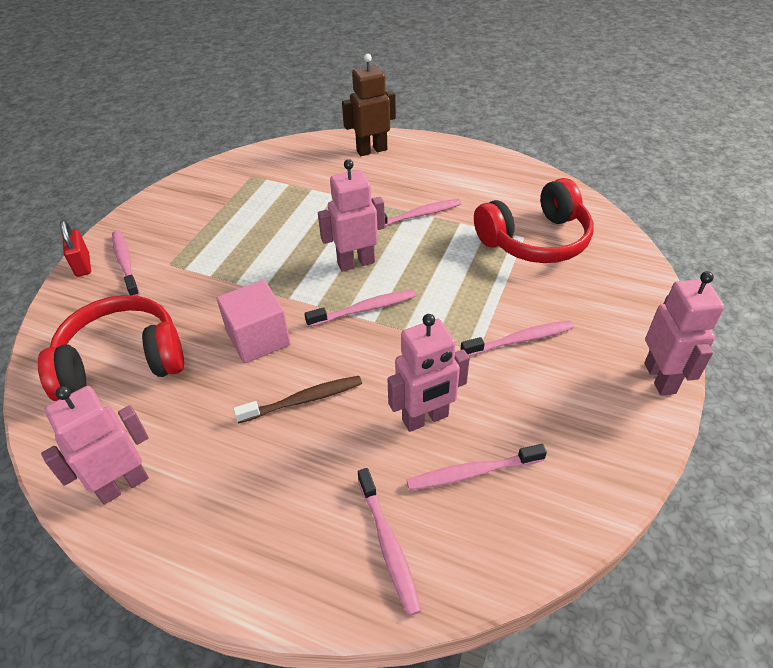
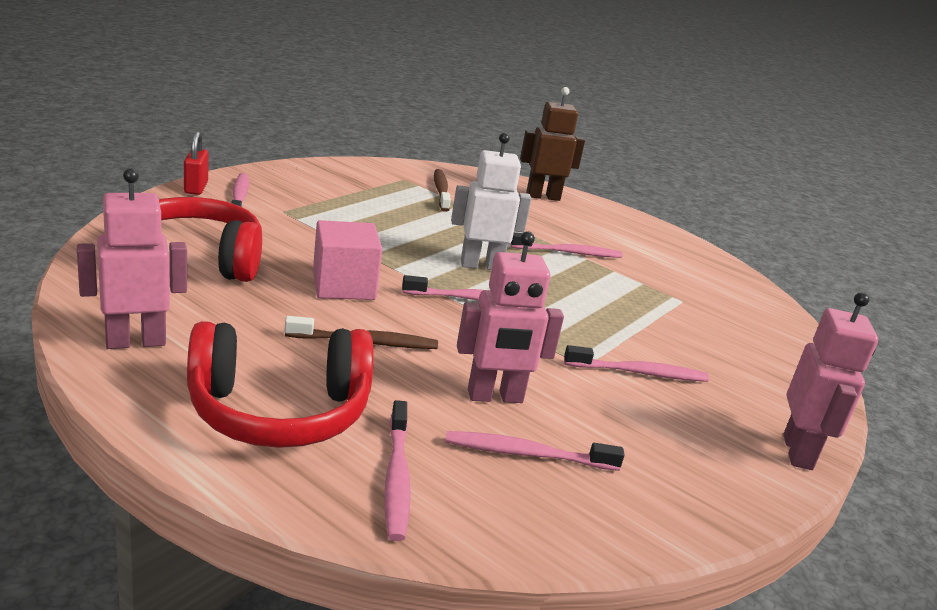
camera: 10 degrees right, 20 degrees down
(287, 179) = (441, 191): none -> brown toothbrush
(356, 263) = (481, 265): pink robot -> white robot
(535, 240) = (695, 306): red headphones -> red headphones (279, 411)

